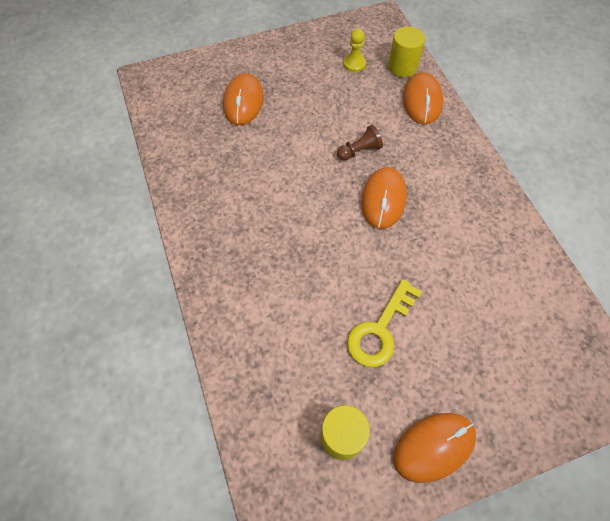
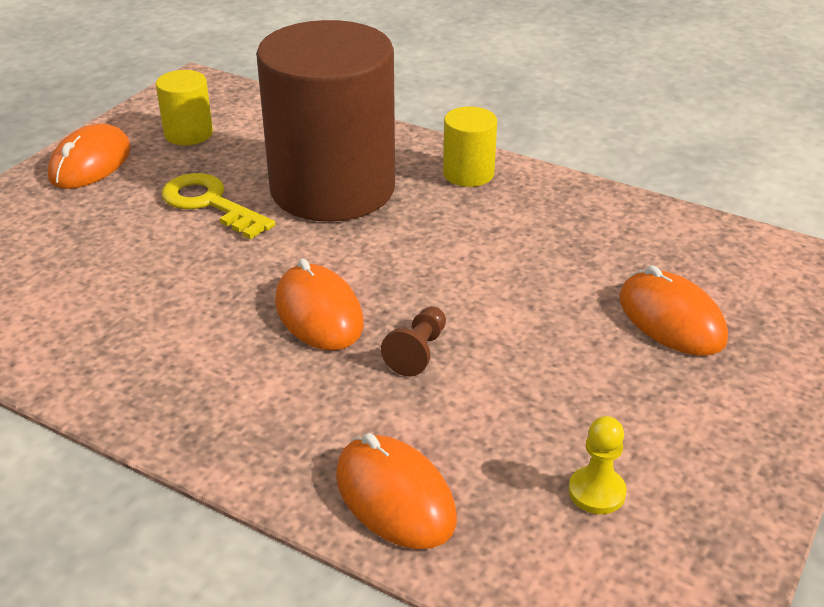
camera: 140 degrees right, 25 degrees down
(298, 292) = (332, 188): none -> brown cylinder
(380, 330) = (210, 203): yellow key -> yellow key turned 45 degrees counterclockwise
(402, 67) = (501, 549): yellow cylinder -> yellow cylinder (468, 174)

